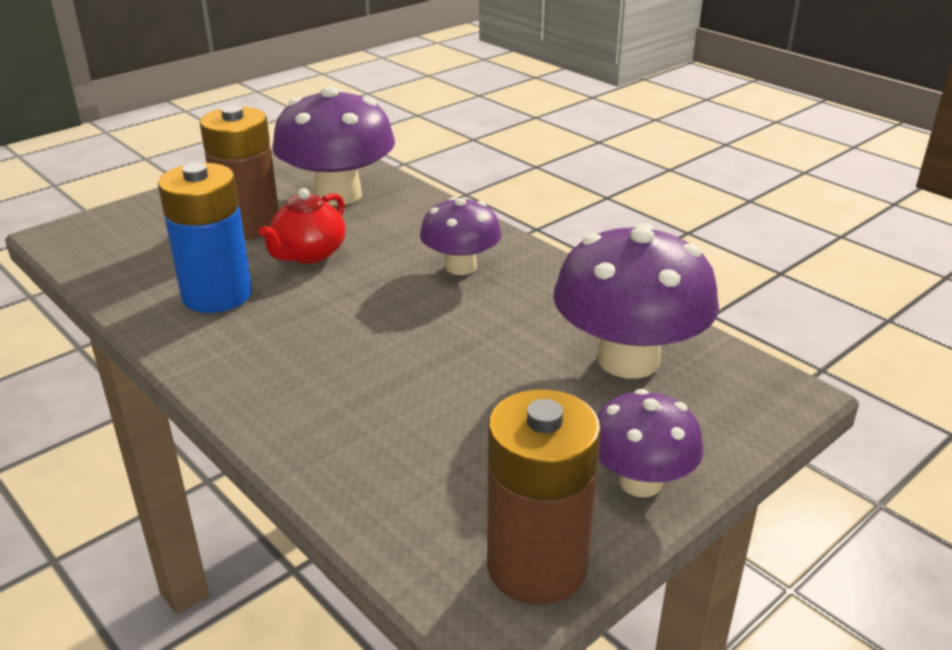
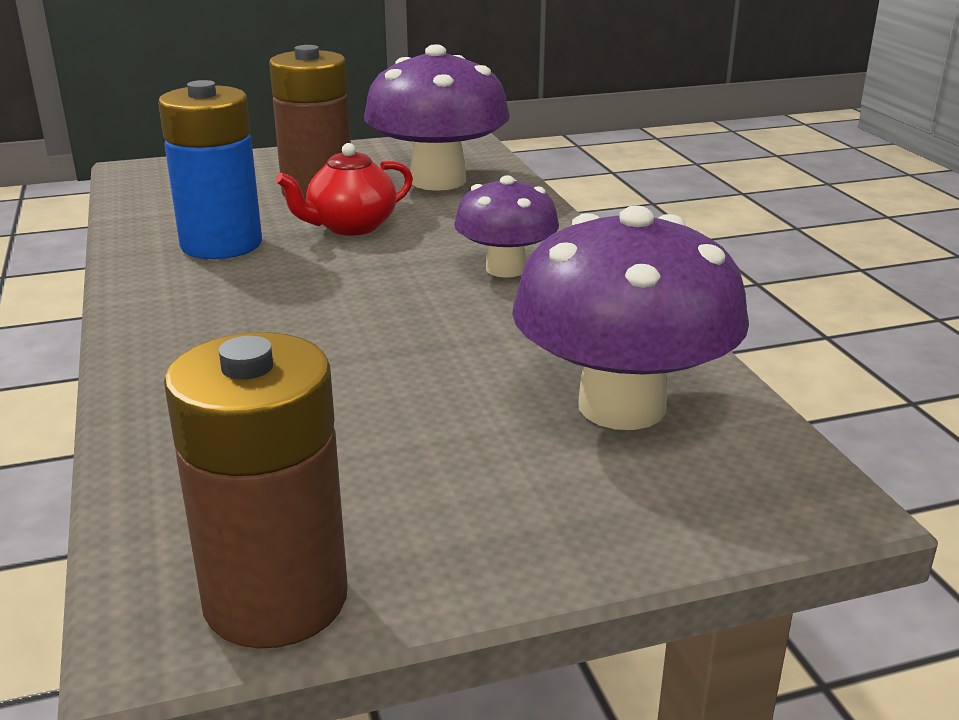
camera: 25 degrees right, 5 degrees down
(640, 482) = (503, 545): purple mushroom -> none

